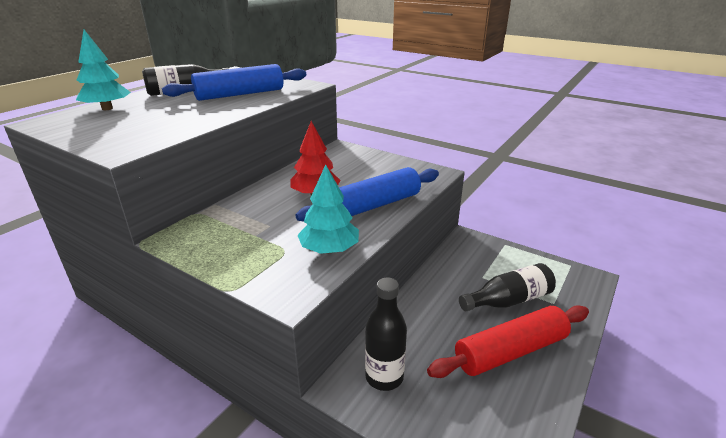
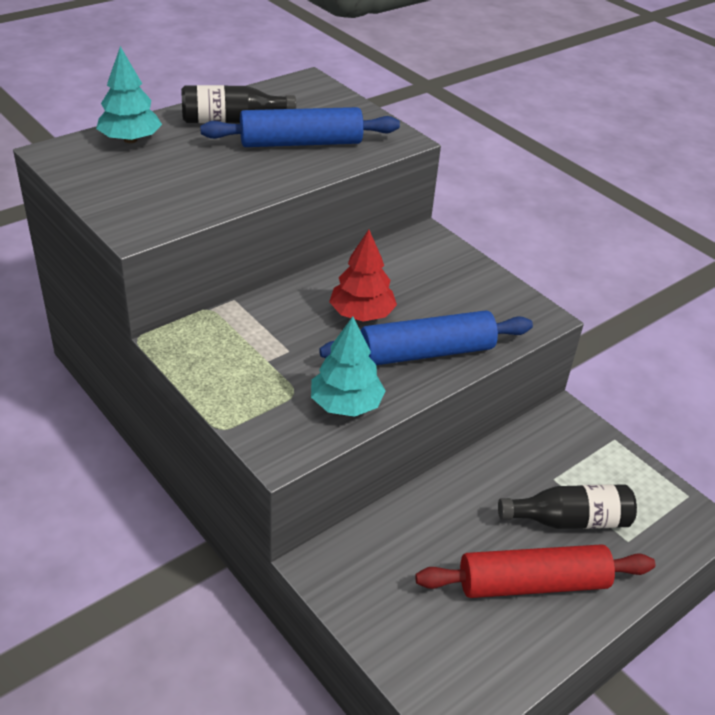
camera: 15 degrees right, 10 degrees up
(384, 377) = (369, 567): black bottle -> none

